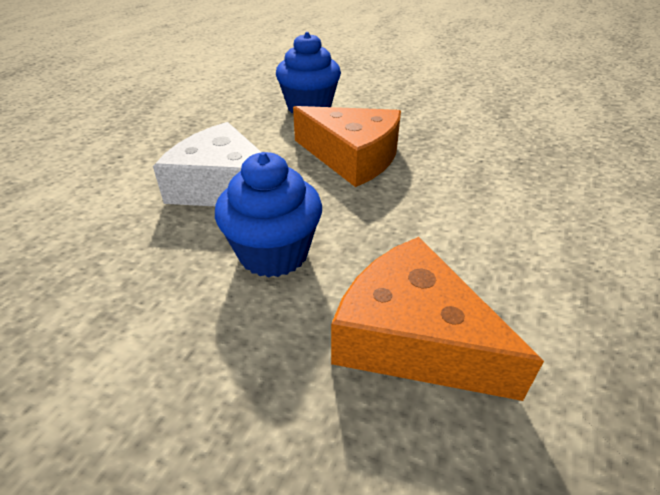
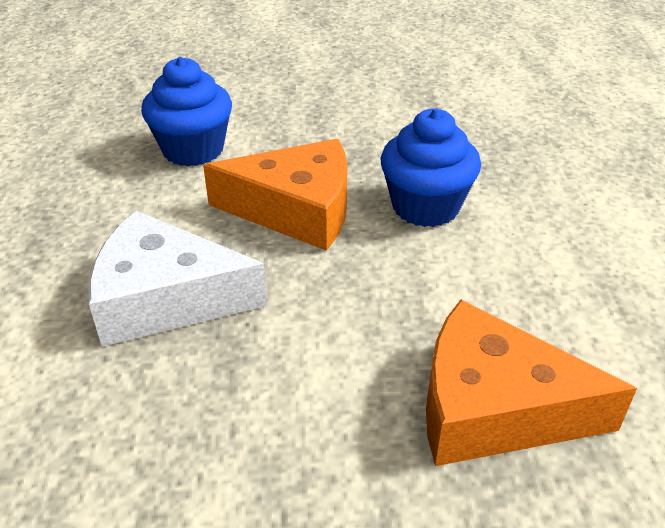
camera: 25 degrees left, 0 degrees up
(273, 253) = (291, 366): blue cupcake -> blue cupcake (425, 207)

